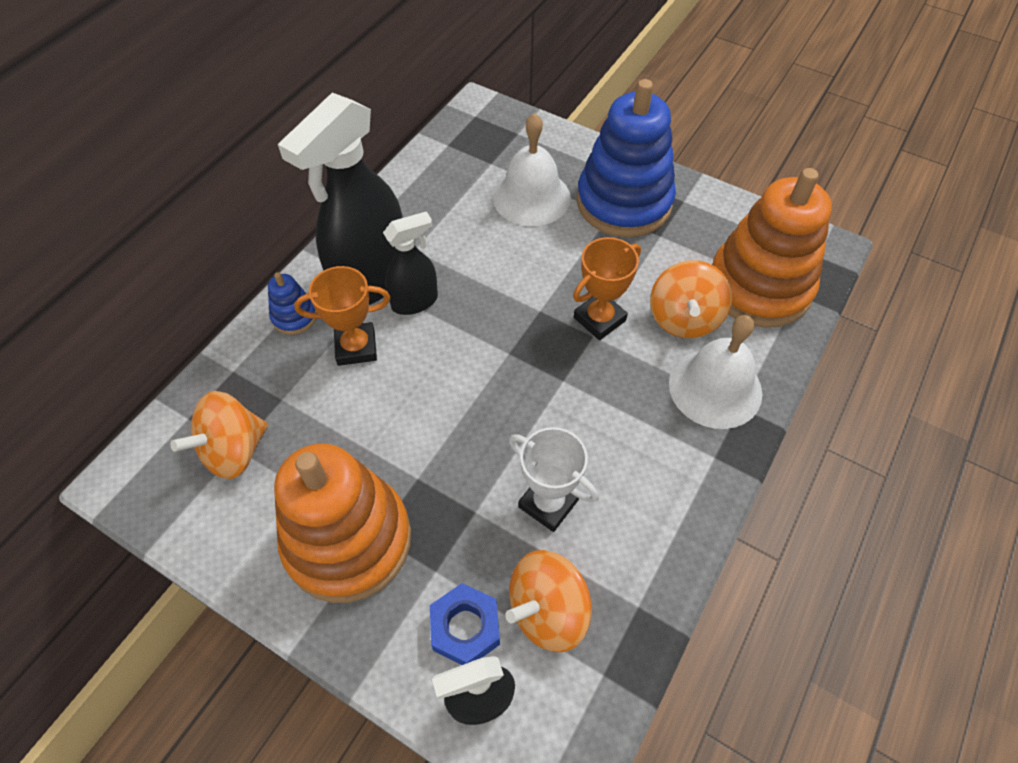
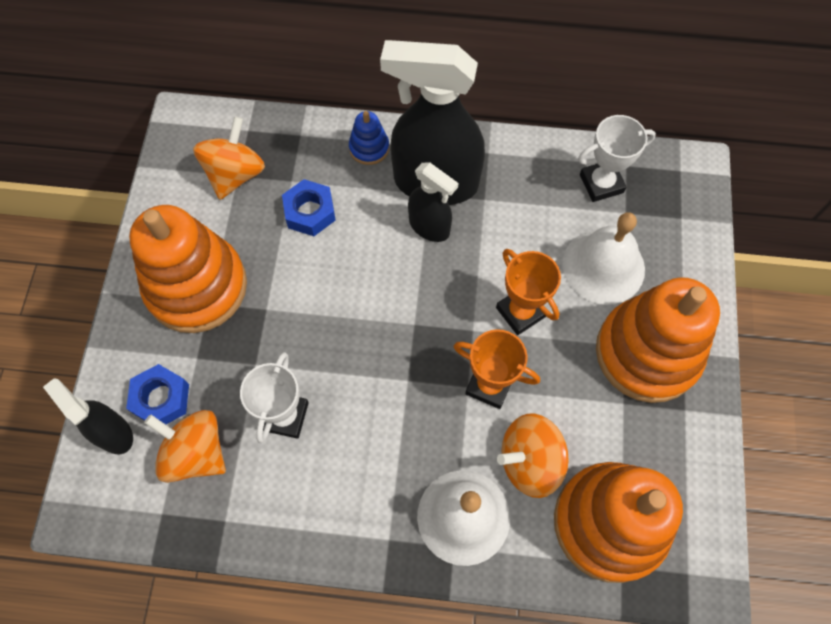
camera: 65 degrees right, 10 degrees up
(234, 450) = (235, 174): orange spinning top -> orange spinning top turned 90 degrees clockwise
(331, 395) = (310, 212): none -> blue nut
(356, 347) = (362, 206): orange trophy -> orange trophy (520, 312)
(453, 166) = (601, 183): none -> white trophy
(624, 202) = (647, 352): blue stacking toy -> orange stacking toy

